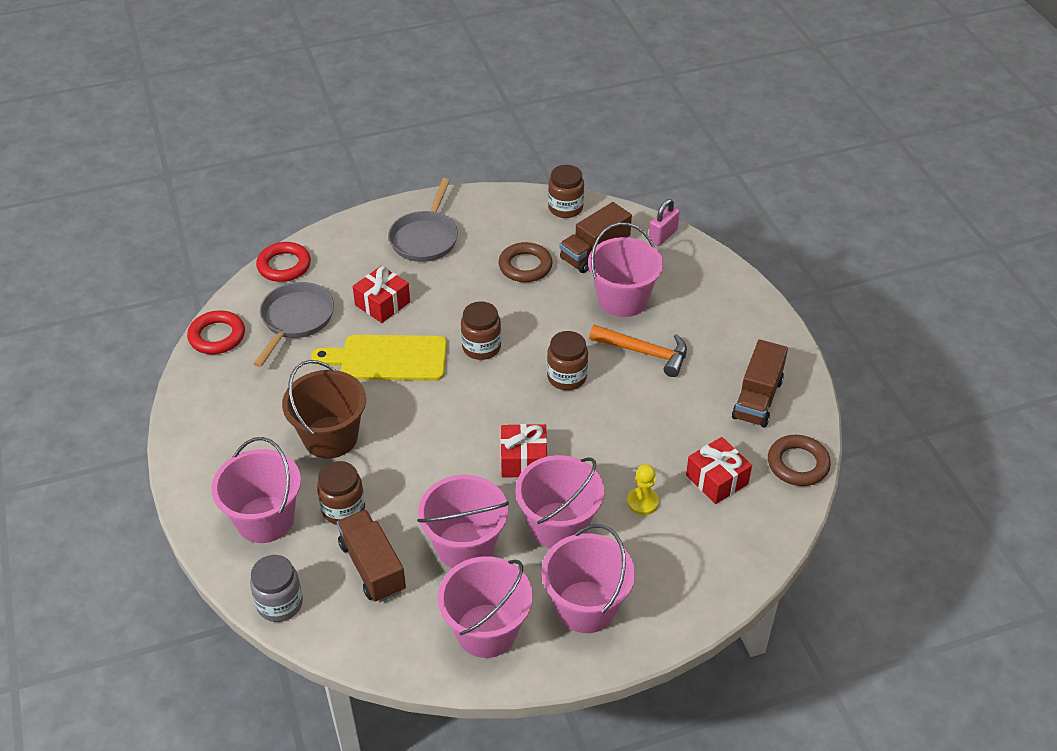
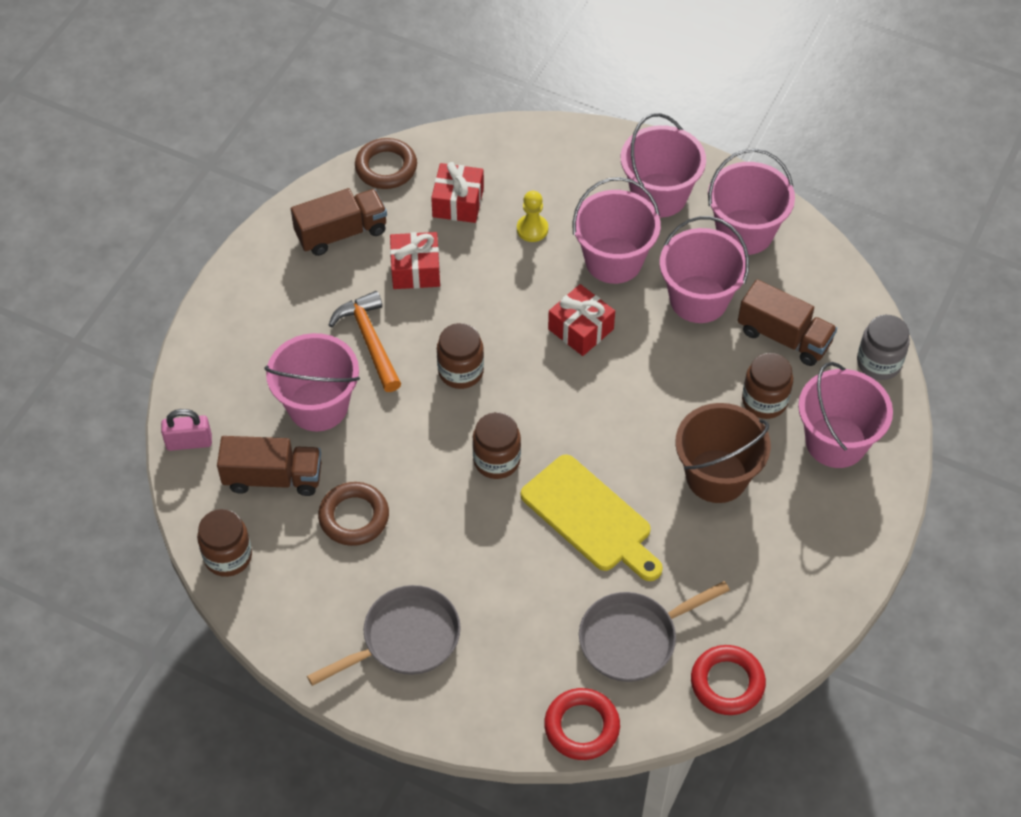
camera: 135 degrees left, 10 degrees up
(372, 567) = (784, 337): brown truck -> brown truck turned 75 degrees counterclockwise
(382, 303) = (533, 587): red gift -> red gift (415, 270)

